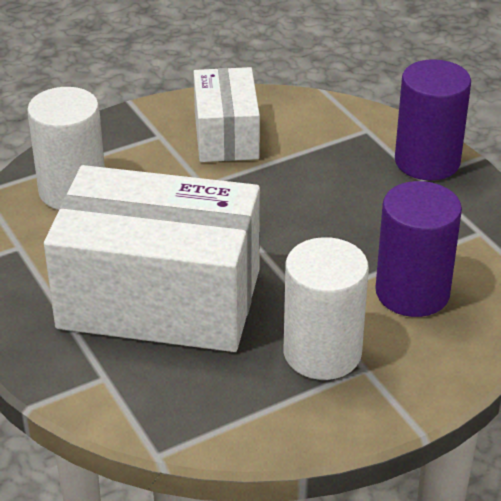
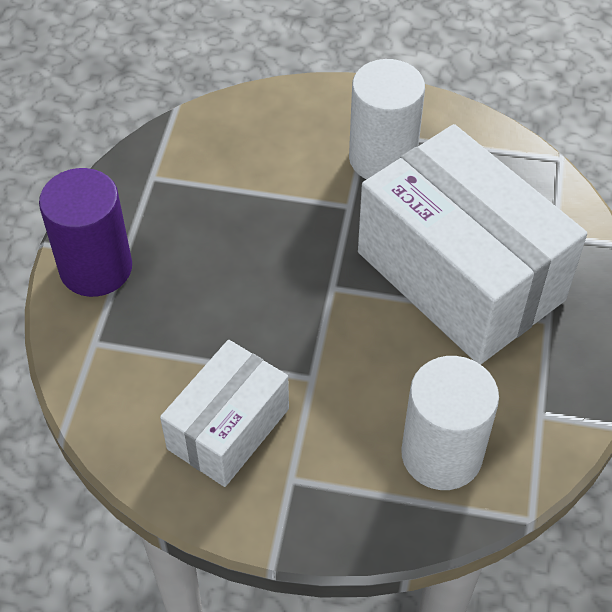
camera: 140 degrees left, 15 degrees up
(412, 292) = (267, 162): purple cylinder -> none

